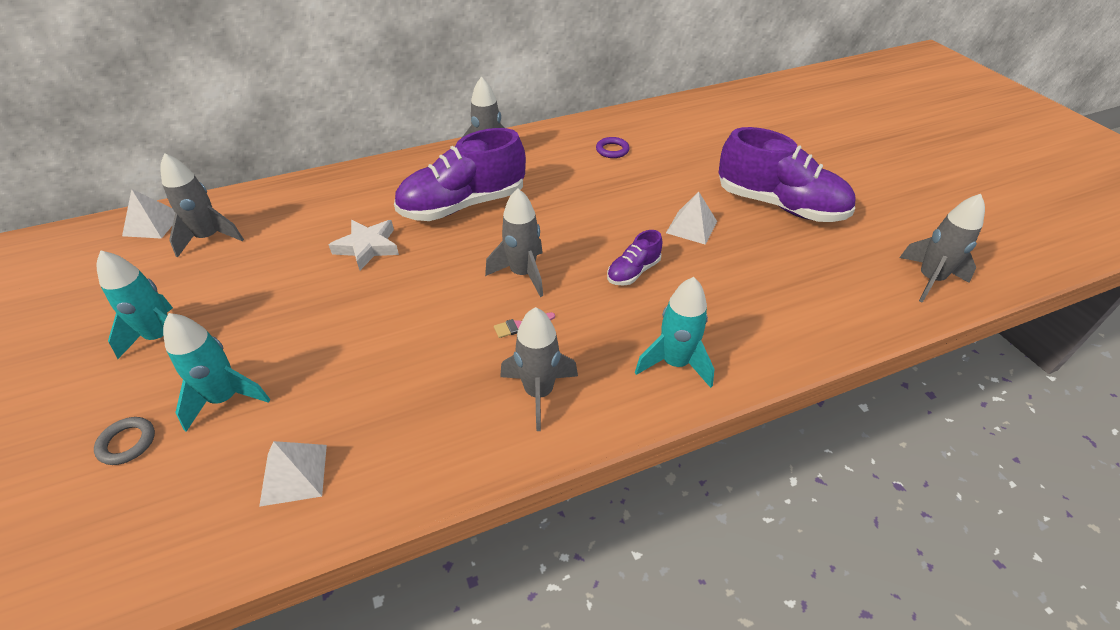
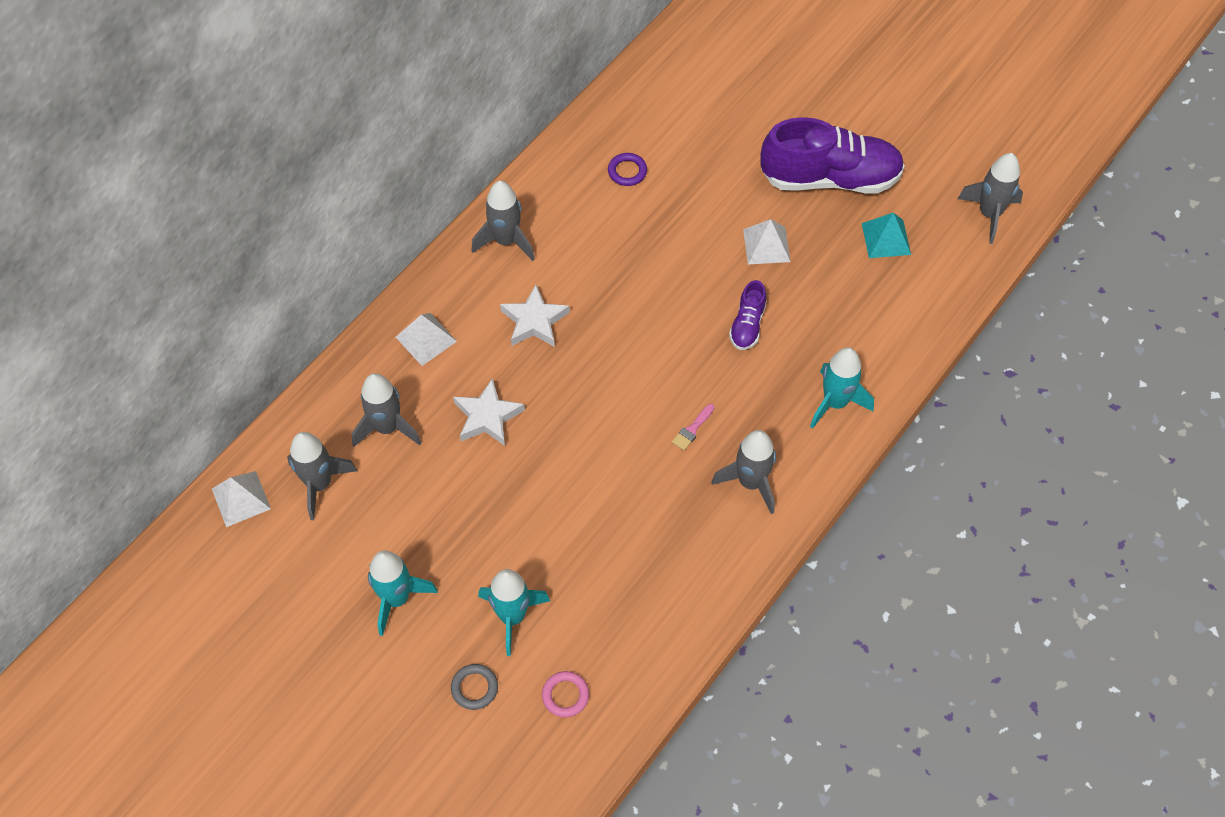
camera: 30 degrees left, 15 degrees up
(187, 498) = (565, 695): none -> pink ring
(294, 474) = (625, 639): white pyramid -> white pyramid (426, 339)
(463, 205) = (534, 321): purple shoe -> white star
(522, 274) = (654, 375): grey rocket -> grey rocket (387, 427)
(809, 260) = (886, 238): none -> turquoise pyramid

